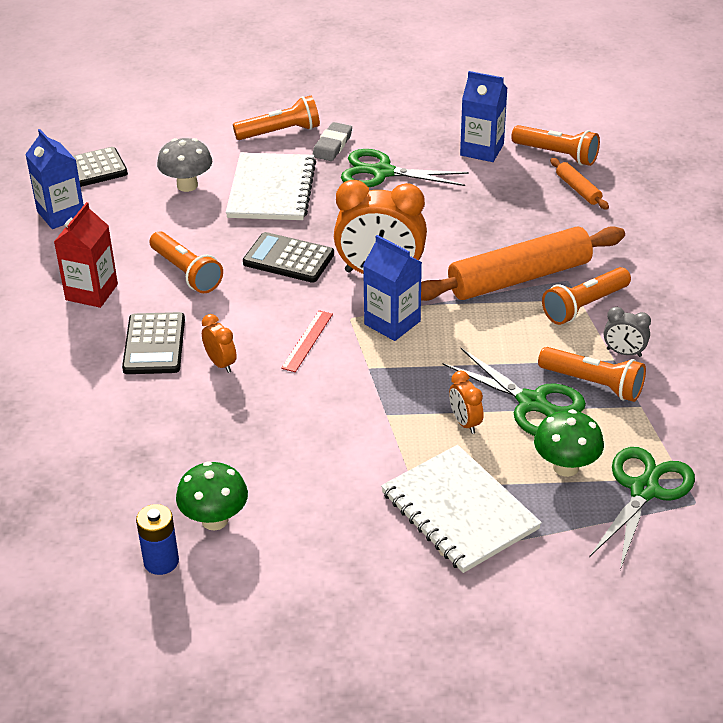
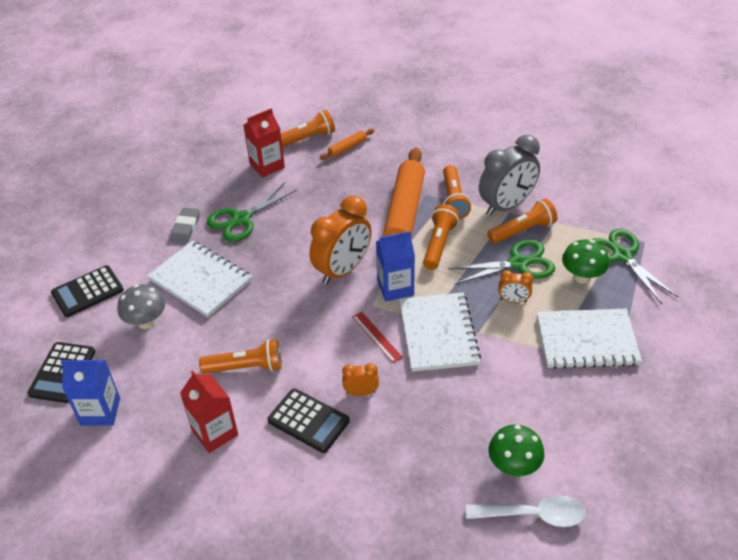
camera: 55 degrees left, 5 degrees up
(161, 561) = (533, 515): blue battery -> white spoon
(280, 132) = (141, 245): orange flashlight -> orange flashlight (439, 244)
(288, 259) = (284, 306): black calculator -> black calculator (87, 292)
(332, 145) = (185, 228): grey eraser -> grey eraser turned 45 degrees clockwise
(354, 384) = (438, 333): none -> white notebook
(482, 150) = (267, 166): blue carton -> red carton
(578, 189) = (347, 148): orange rolling pin -> orange rolling pin turned 45 degrees counterclockwise
(624, 352) = (506, 205): grey clock -> grey clock, size x2.14

